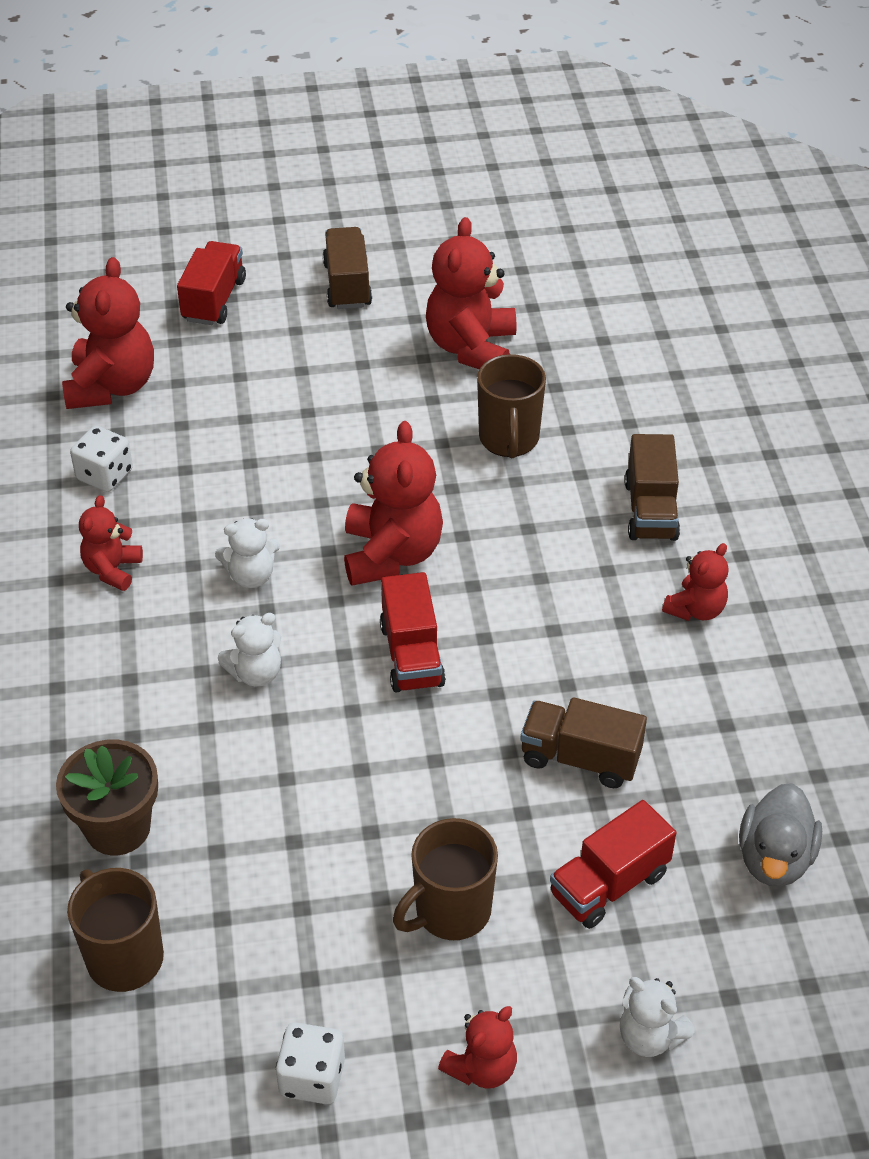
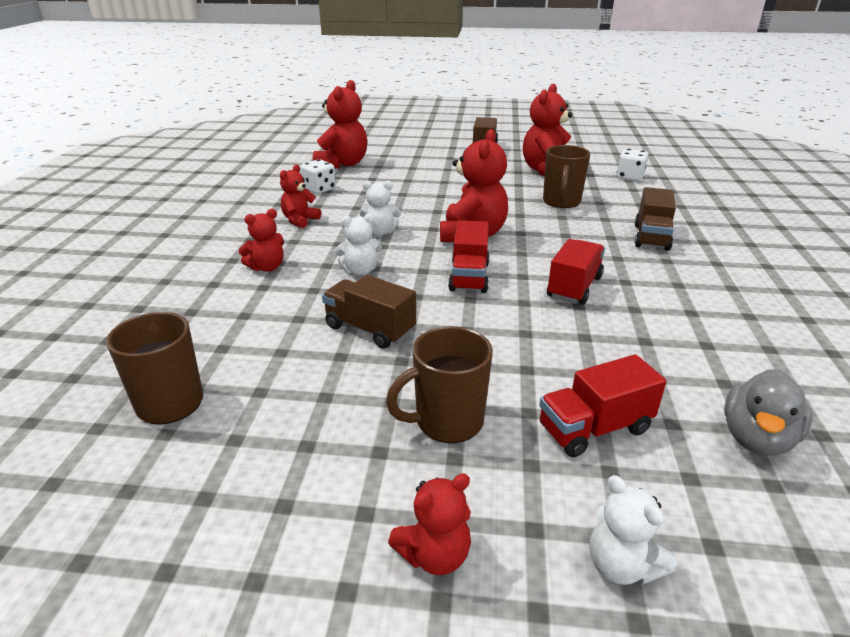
camera: 15 degrees right, 15 degrees down
(118, 828) = (221, 328): brown flower pot -> none
(214, 300) = (412, 146): red truck -> red truck (574, 287)
(312, 1077) = (267, 524): white dice -> white dice (629, 177)
(580, 758) = (582, 345): brown truck -> brown truck (370, 329)
(696, 609) = (682, 283): red teddy bear -> red teddy bear (267, 267)

